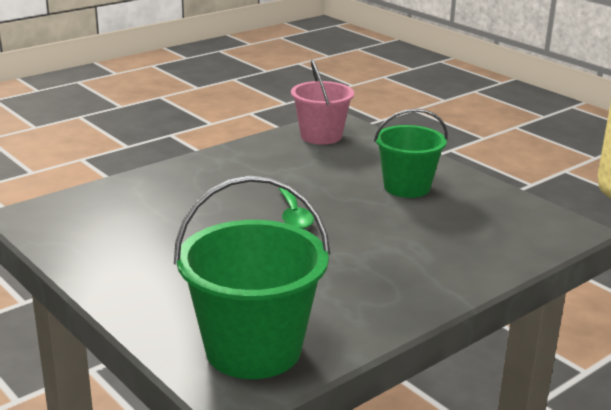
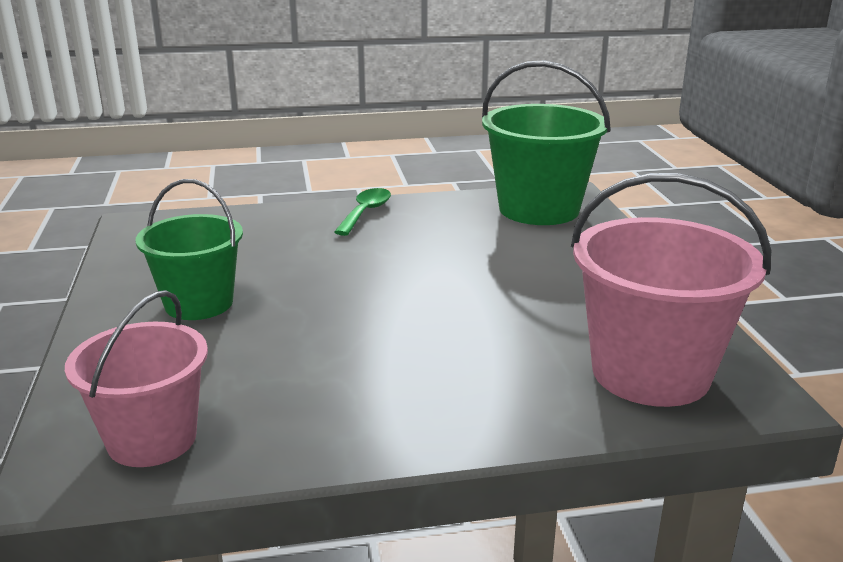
camera: 150 degrees left, 0 degrees up
(94, 213) = (650, 373): none -> pink bucket
(294, 215) = (385, 302): green spoon -> green spoon (365, 212)

